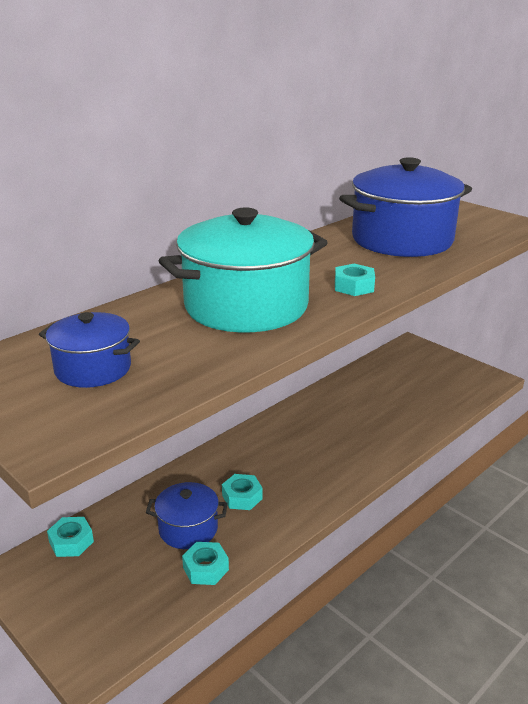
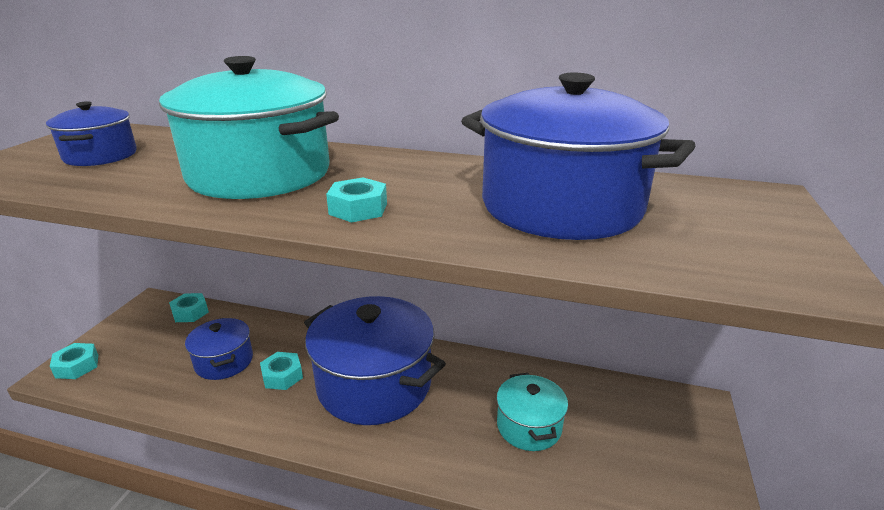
camera: 60 degrees right, 0 degrees up
(206, 568) = (173, 392): turquoise nut -> turquoise nut (77, 366)
(294, 452) = (374, 384): none -> blue pot
(386, 404) = (529, 426): none -> turquoise pot

